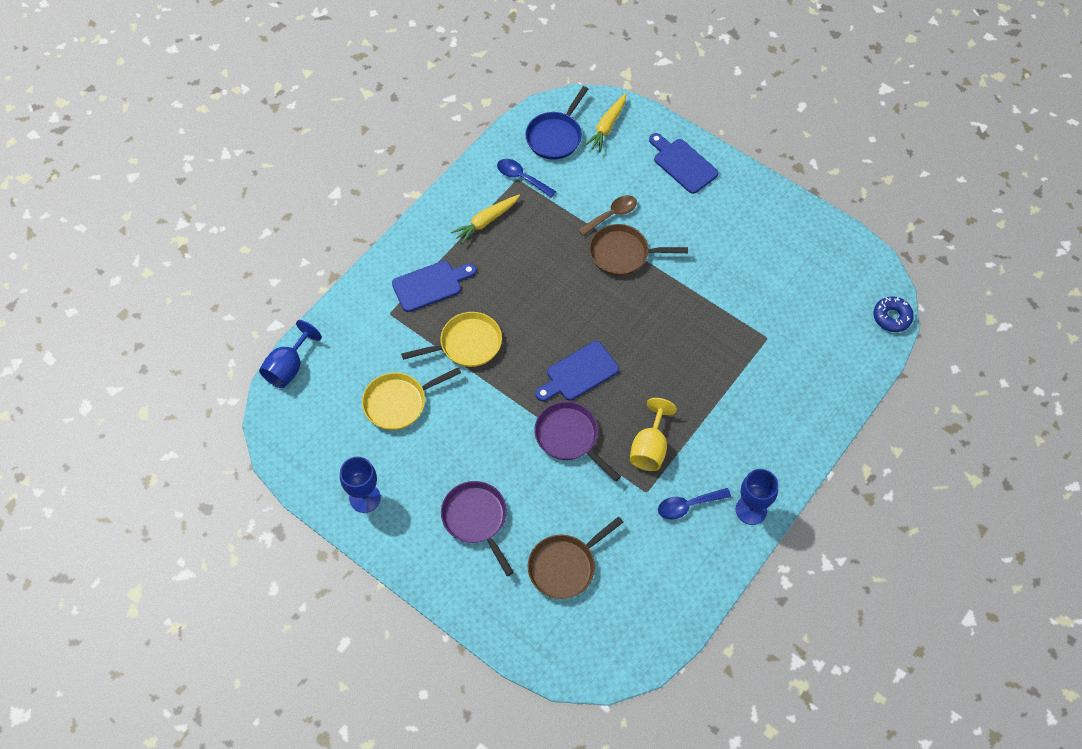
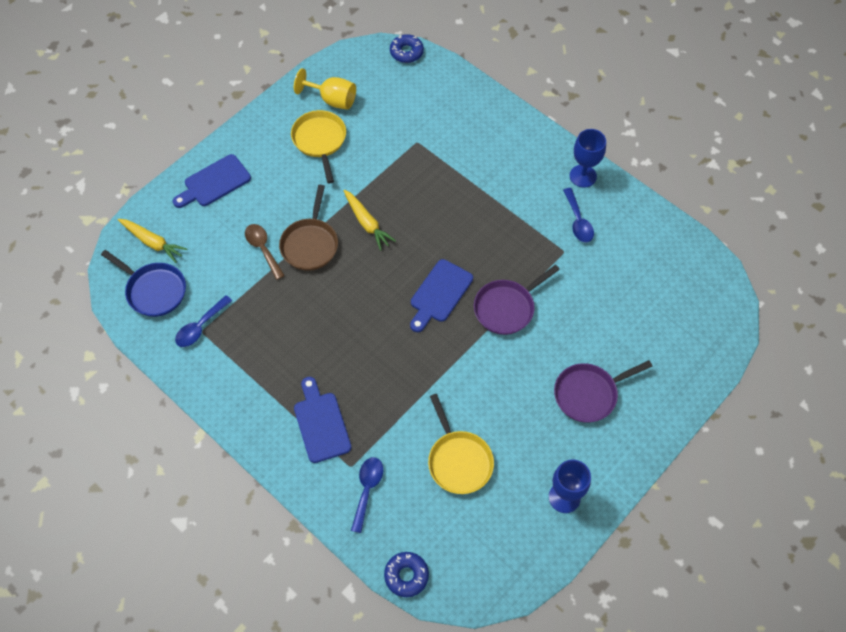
camera: 85 degrees left, 0 degrees up
(288, 367) = (406, 575): blue goblet -> blue donut
(367, 329) = (367, 490): none -> blue spoon
(467, 344) = (396, 392): yellow pan -> yellow pan (320, 141)
(486, 221) = (249, 364): yellow carrot -> yellow carrot (367, 223)
(565, 566) = (635, 322): brown pan -> none
(579, 373) = (439, 294): blue cutting board -> blue cutting board turned 60 degrees clockwise
(649, 448) = (521, 244): yellow goblet -> yellow goblet (332, 100)

